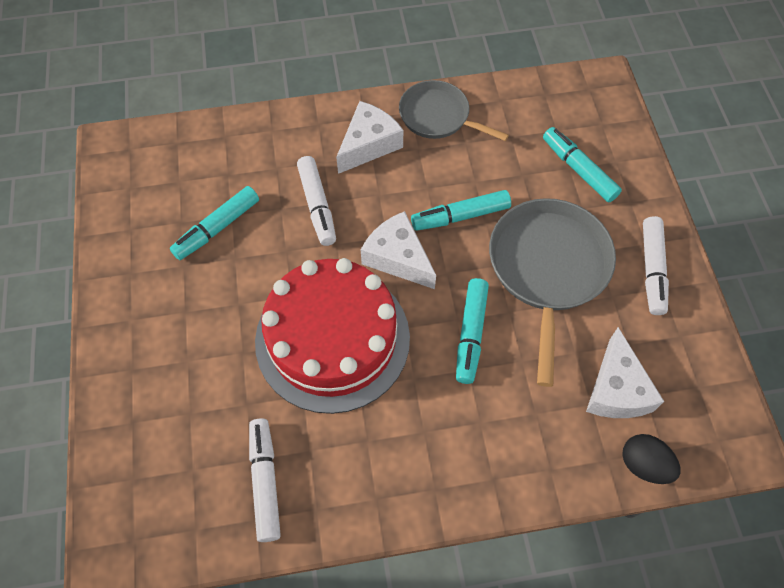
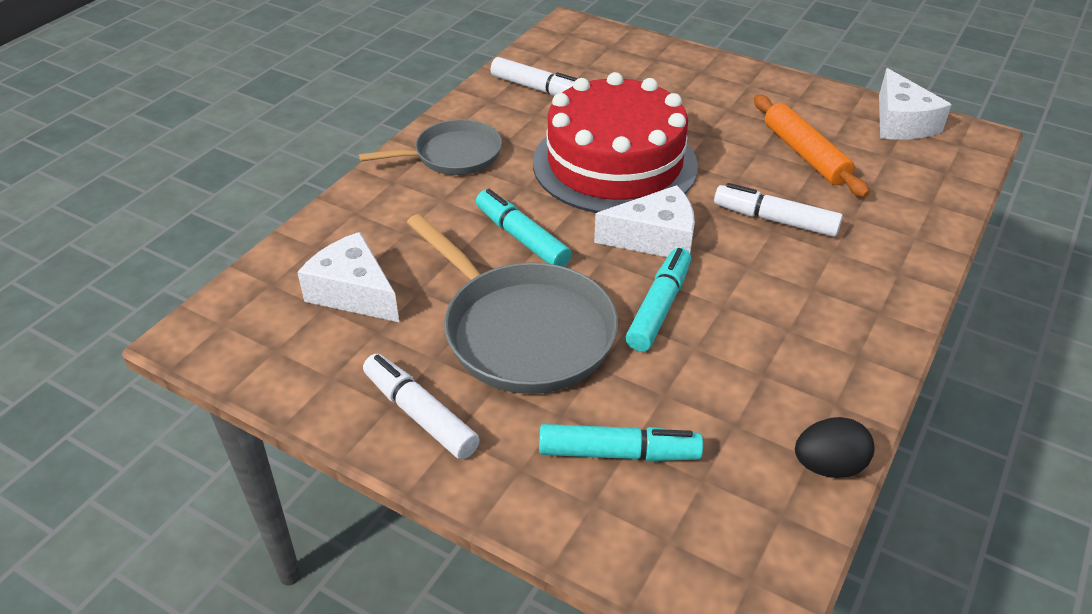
camera: 130 degrees right, 20 degrees down
(217, 228) = (805, 154): turquoise marker -> orange rolling pin
(368, 144) = (831, 294): white cheese -> white cheese (901, 122)
(438, 116) = (829, 376): grey pan -> grey pan (453, 155)
(644, 464) = (280, 264): black egg -> black egg (828, 466)

